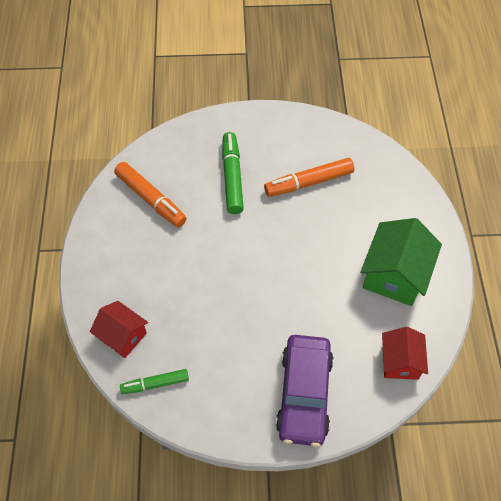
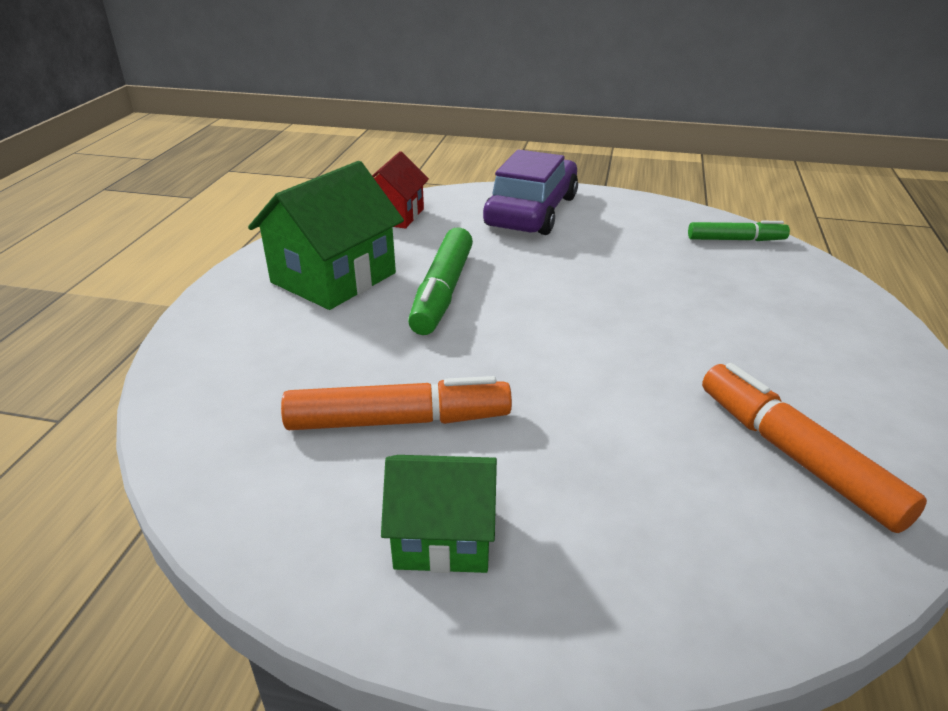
camera: 165 degrees left, 25 degrees down
(122, 336) = (799, 282): red house -> none
(232, 177) = (581, 465): green marker -> green marker (443, 292)
(272, 140) = (443, 536): none -> green house

